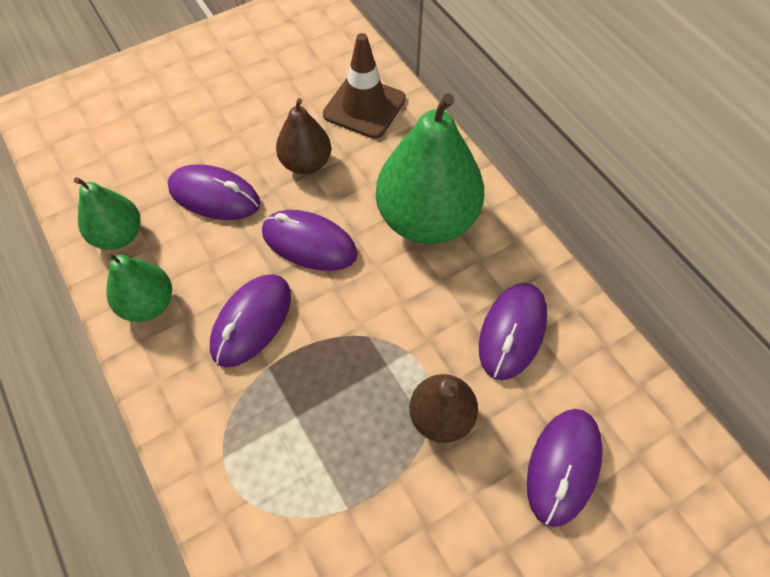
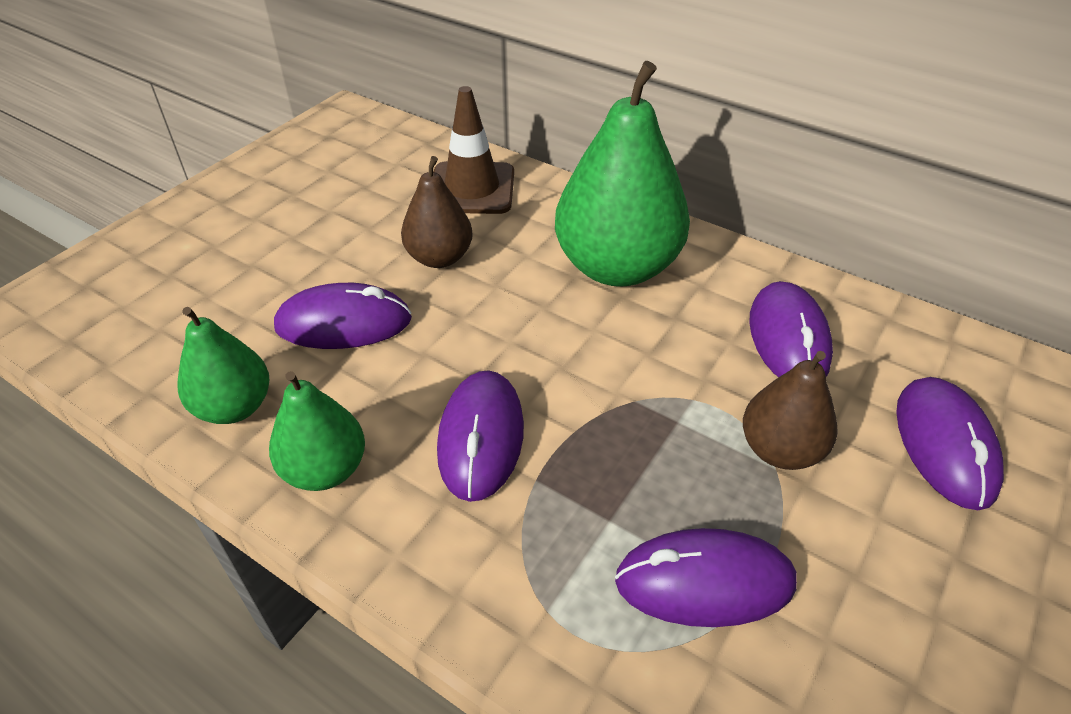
camera: 25 degrees left, 15 degrees down
(309, 243) = (497, 332): purple mouse -> purple mouse (704, 582)

